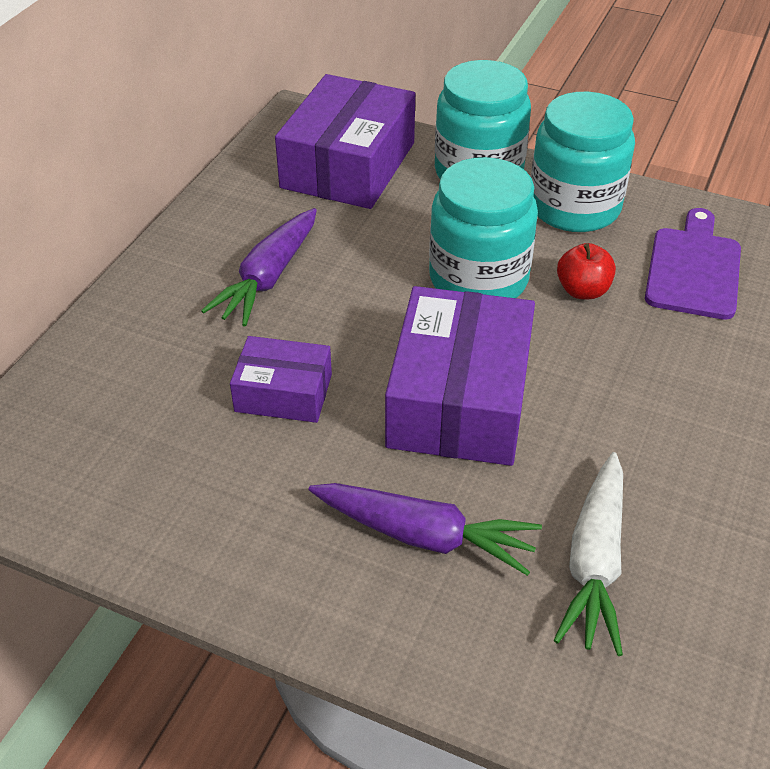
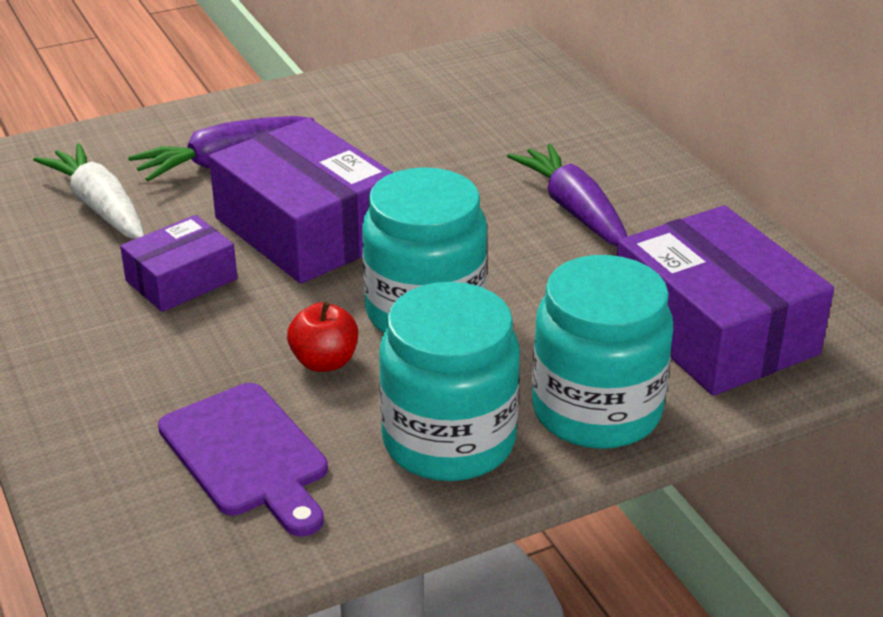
camera: 130 degrees right, 10 degrees down
(283, 393) = (426, 164): purple box -> purple box (181, 280)

